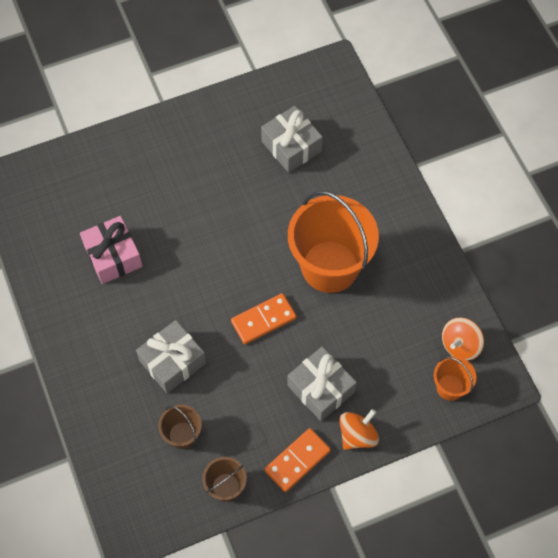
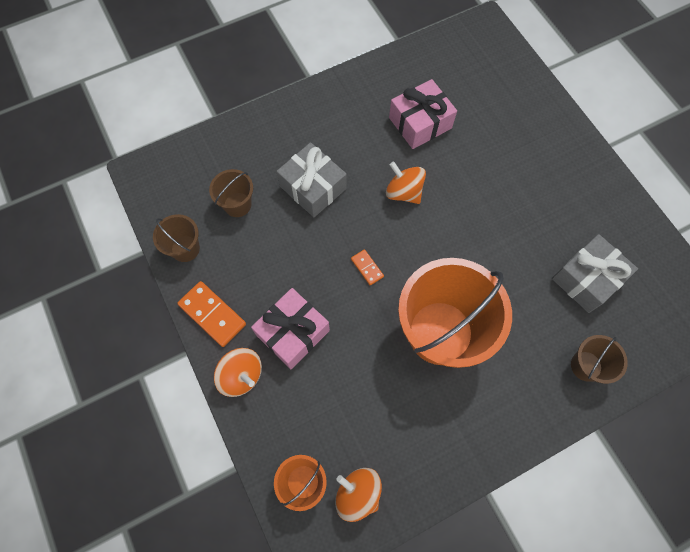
camera: 85 degrees right, 5 degrees up
(189, 280) = (403, 192): none -> orange spinning top
(263, 320) = (367, 268): orange domino -> orange domino, size x0.54
(321, 388) = (293, 333): grey gift -> pink gift
(366, 162) = (586, 366): none -> brown bucket

